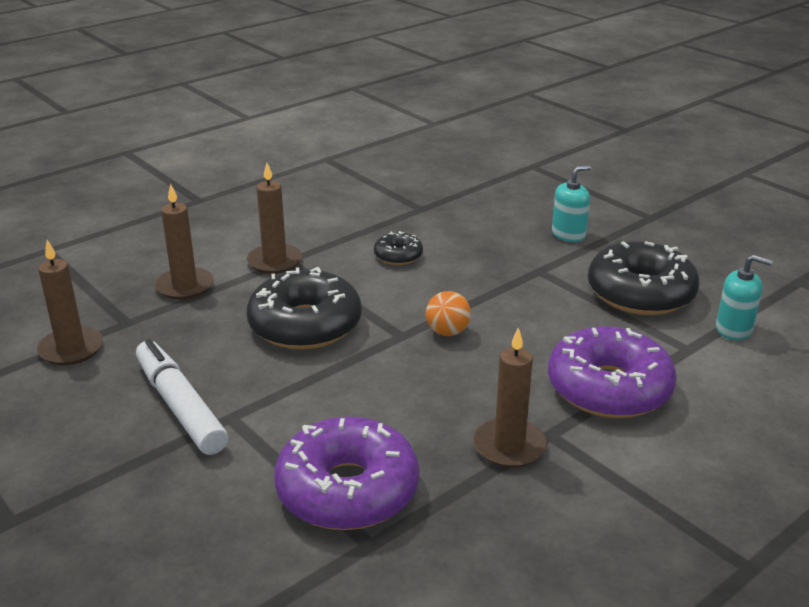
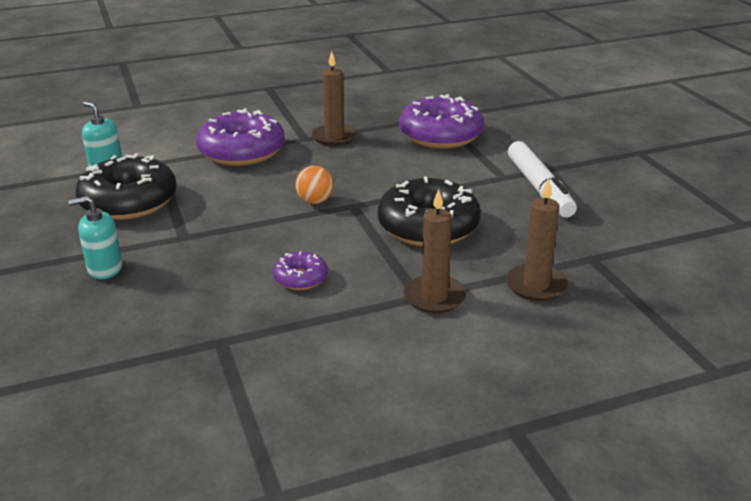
camera: 160 degrees left, 0 degrees up
(71, 349) = (637, 242): brown candle -> none
(398, 256) = (300, 278): black donut -> purple donut

